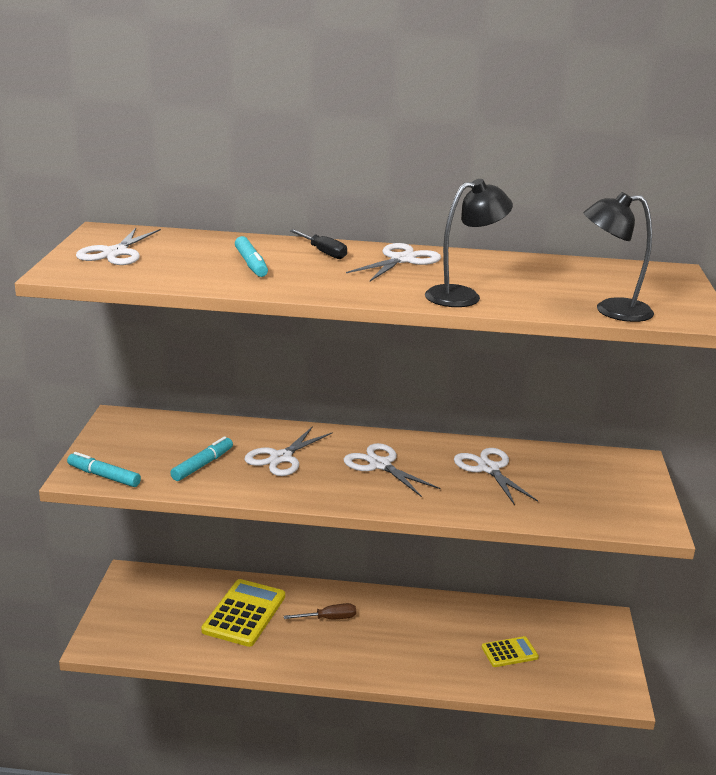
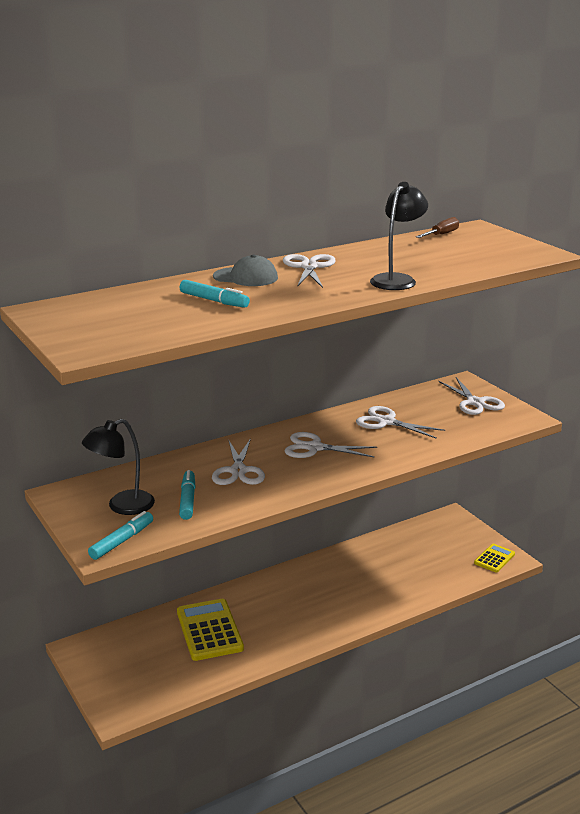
camera: 35 degrees left, 0 degrees up
(104, 476) = (122, 541): turquoise marker -> turquoise marker turned 135 degrees clockwise
(115, 253) = (90, 324): white scissors -> white scissors (475, 402)
(323, 252) = (245, 277): black screwdriver -> grey cap
(329, 618) = (276, 603): brown screwdriver -> brown screwdriver (441, 235)
(509, 652) = (419, 565): yellow calculator -> yellow calculator (494, 558)
(611, 310) = (494, 263): black lamp -> black lamp (122, 506)

